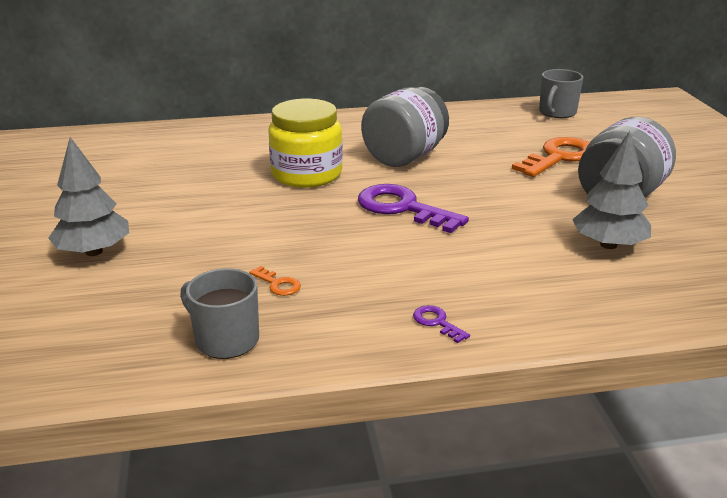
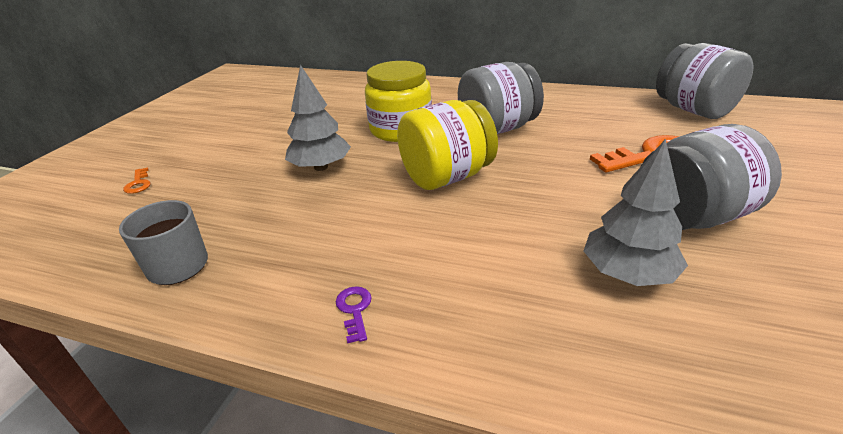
camera: 30 degrees right, 5 degrees up
(94, 252) = (191, 161): grey tree -> grey tree (320, 167)
(278, 284) = (272, 224): orange key -> orange key (138, 184)
(402, 208) = (447, 177): purple key -> yellow jar
(557, 112) = (693, 110): grey mug -> grey jar

